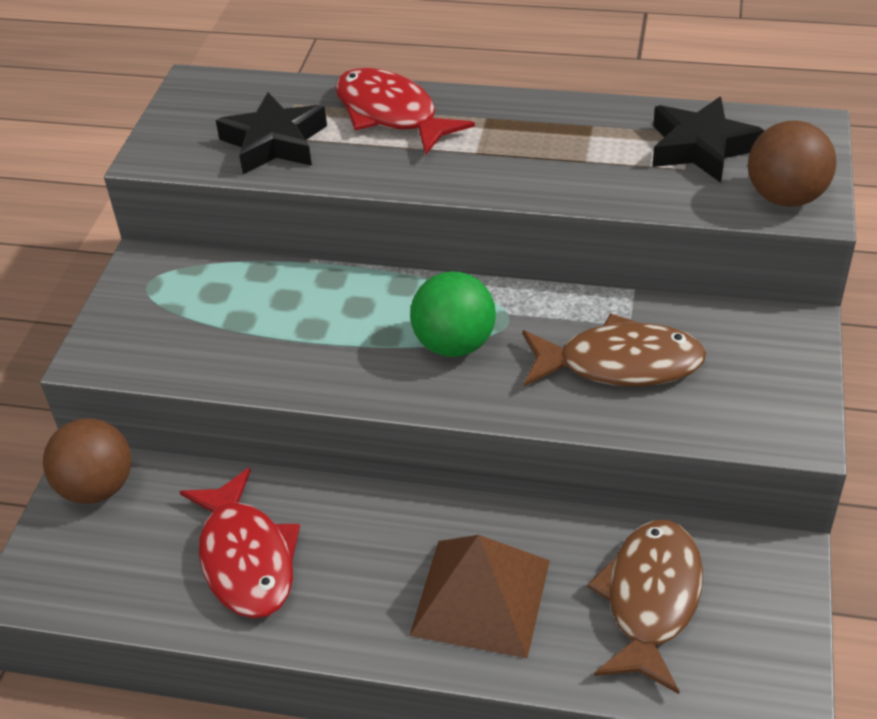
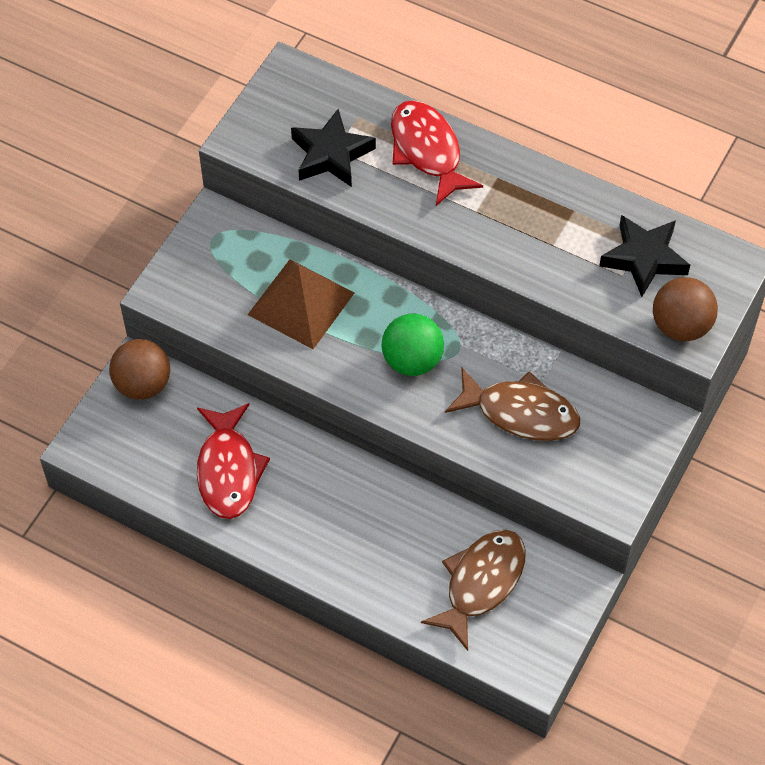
camera: 15 degrees right, 15 degrees up
(481, 597) = (372, 546): brown pyramid -> brown pyramid (301, 303)

